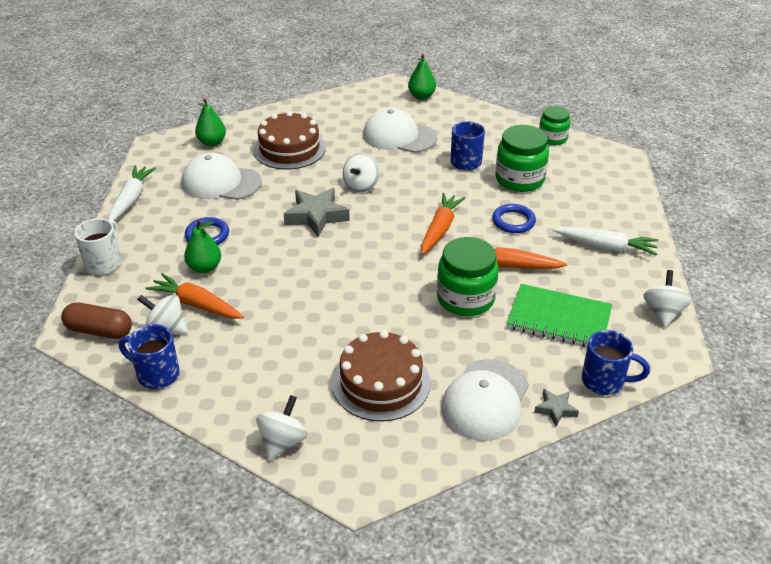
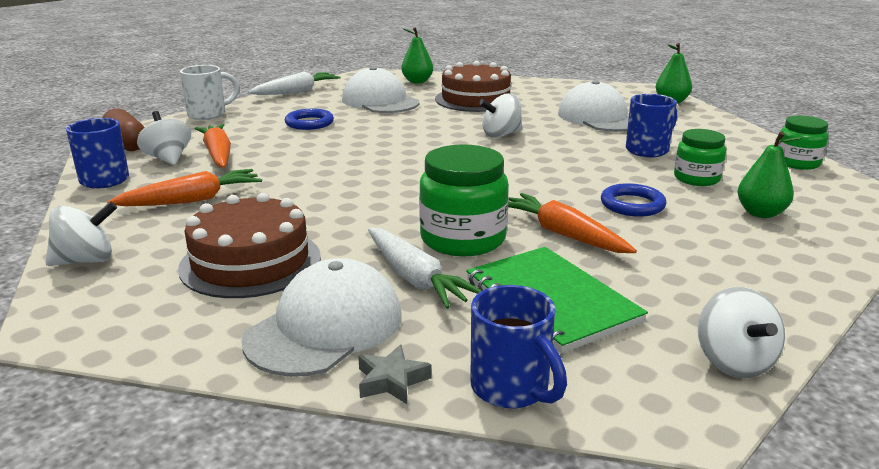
camera: 40 degrees right, 15 degrees down
(204, 267) = (269, 138): green pear -> green pear (760, 213)
(316, 216) = (421, 139): grey star -> none
(440, 229) = (530, 183): orange carrot -> orange carrot (192, 200)
(485, 400) = (325, 327): white cap -> white cap turned 150 degrees clockwise
(519, 179) = (696, 178): green jar -> green jar, size x0.63
(605, 246) = (735, 265): white carrot -> white carrot (415, 278)
(663, 312) = (733, 362): white spinning top -> white spinning top turned 120 degrees clockwise

